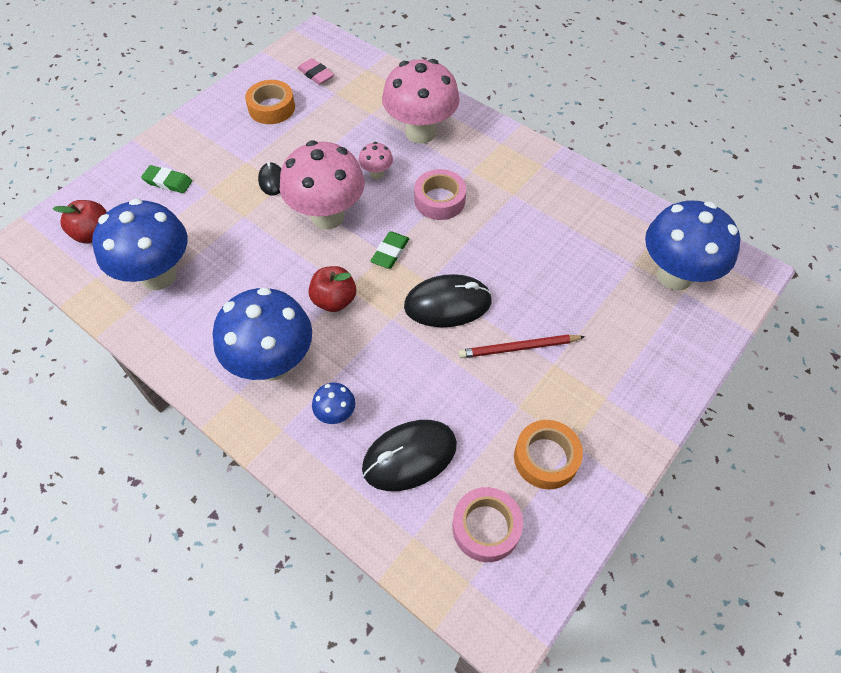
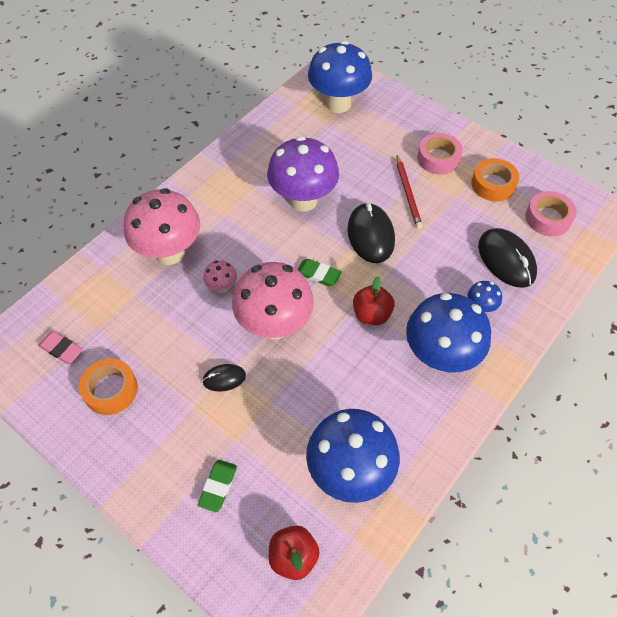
camera: 90 degrees left, 0 degrees up
(316, 74) = (61, 349): pink eraser -> pink eraser turned 75 degrees clockwise
(439, 200) = (258, 238): pink tape -> pink tape (438, 158)
(498, 238) = (303, 200): none -> purple mushroom

